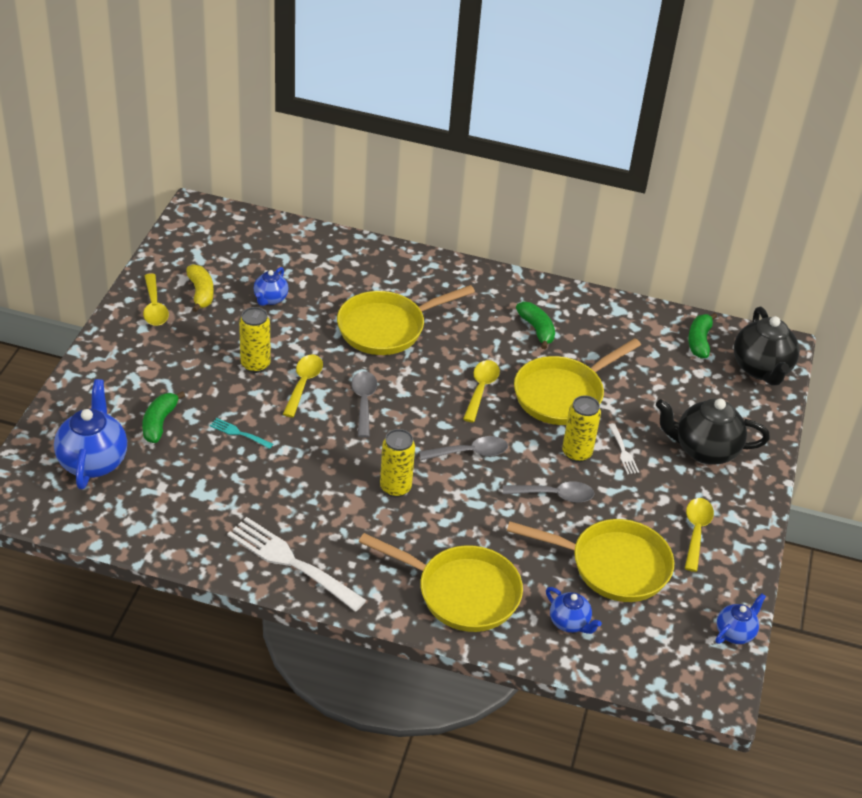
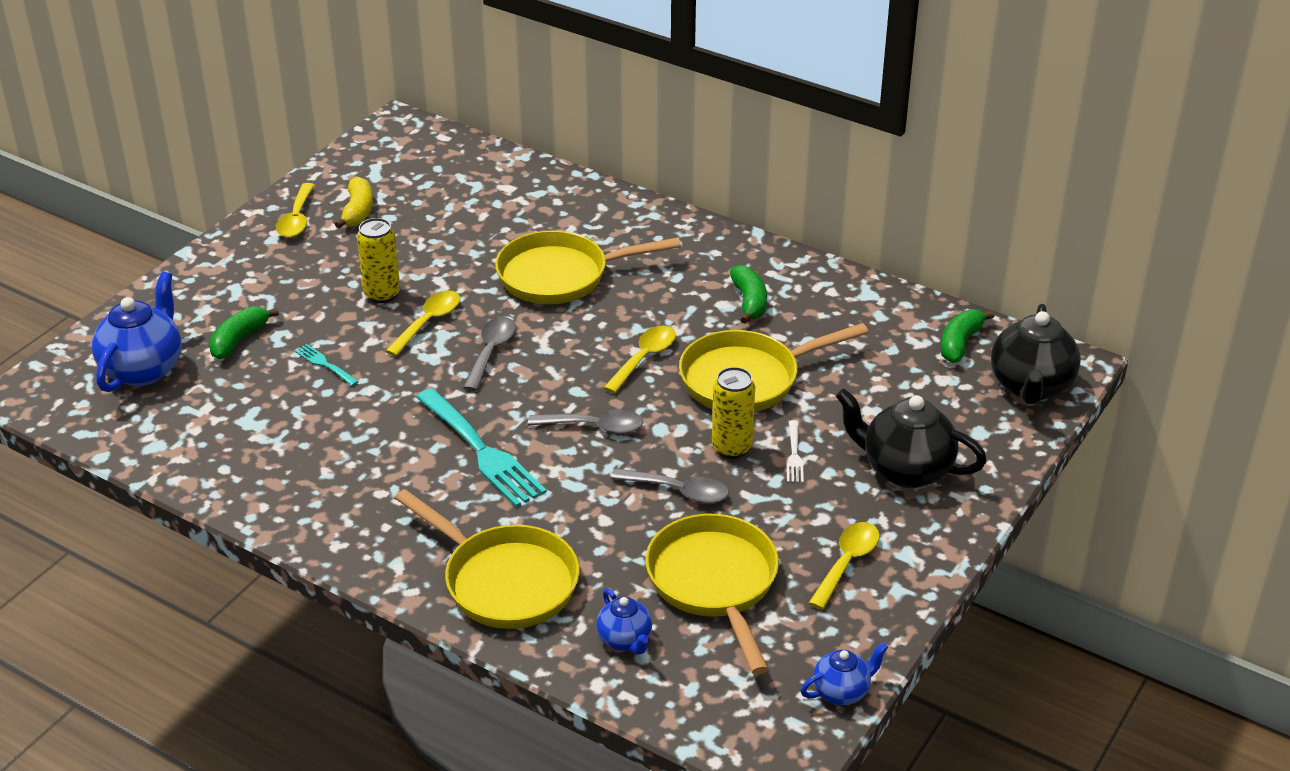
camera: 20 degrees right, 5 degrees down
(270, 299) = (436, 227): blue teapot -> none
(291, 562) = (314, 512): white fork -> none
(395, 488) = (482, 451): yellow can -> turquoise fork
(612, 565) = (714, 584): yellow pan -> yellow pan turned 135 degrees counterclockwise

